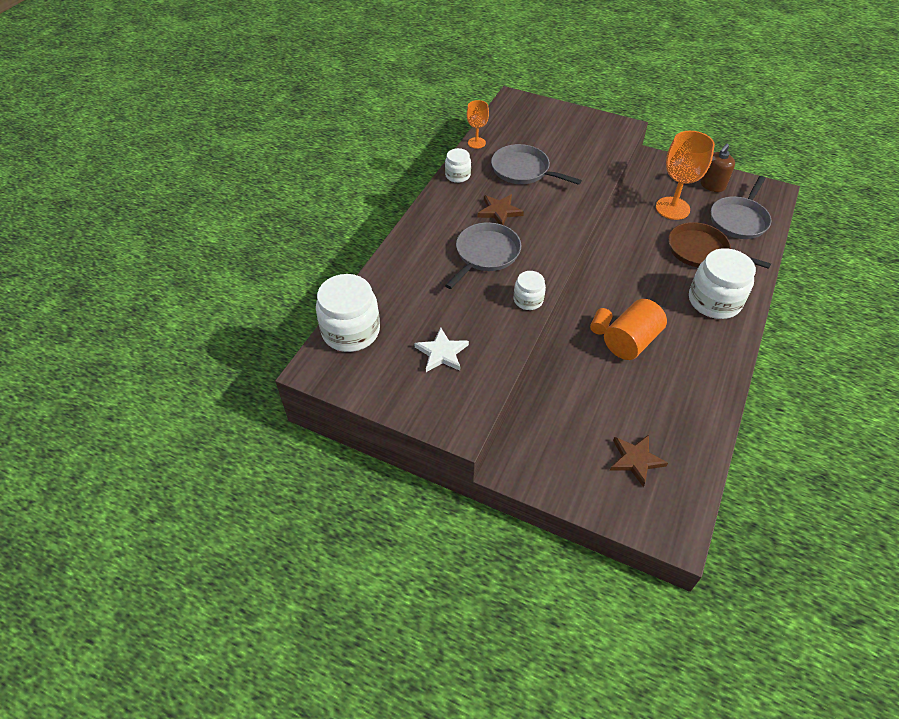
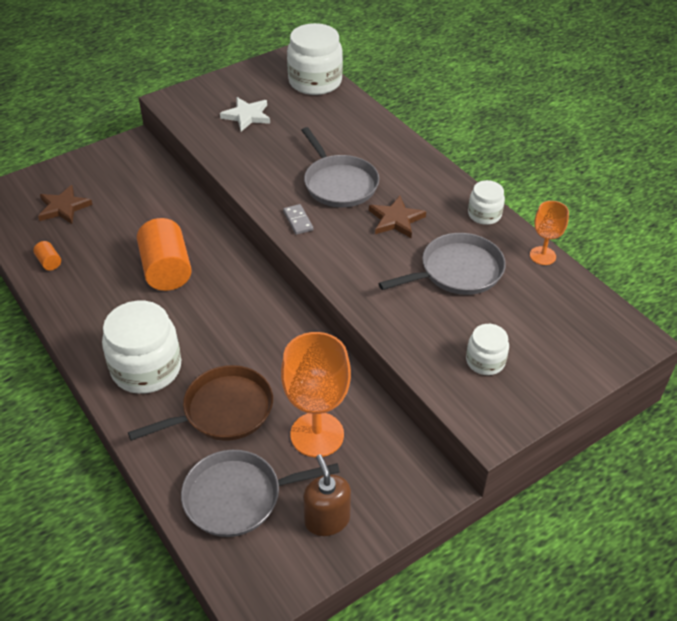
camera: 120 degrees right, 5 degrees down
(528, 300) = (255, 184): white jar -> white jar (485, 361)
(545, 257) = (298, 221): none -> grey domino
(599, 326) = (204, 258): orange cylinder -> orange cylinder (49, 262)
(739, 220) = (238, 497): grey pan -> grey pan turned 75 degrees counterclockwise

